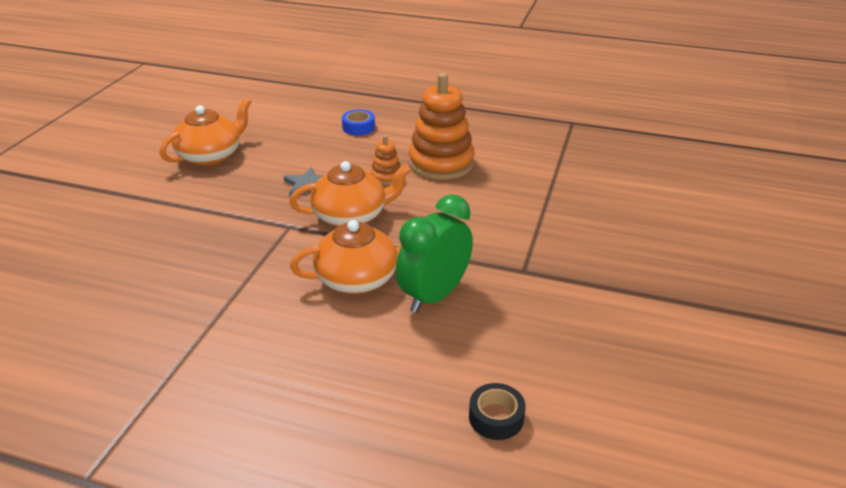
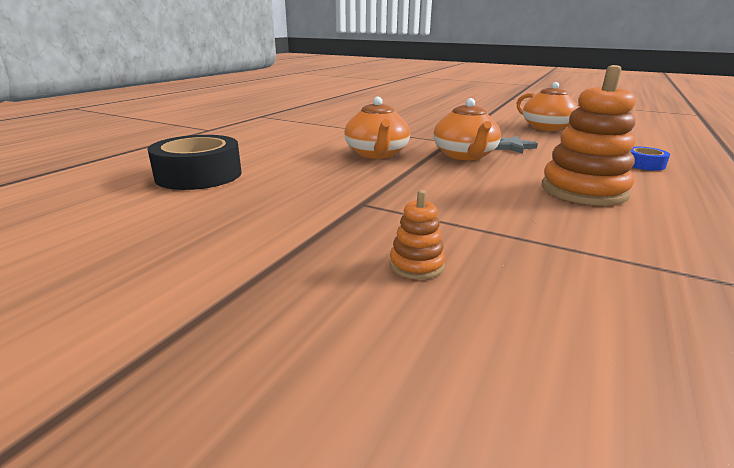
camera: 100 degrees right, 10 degrees down
(386, 176) = (539, 168): orange stacking toy -> orange stacking toy (416, 265)
(434, 296) = (343, 170): green clock -> none
(496, 417) = (199, 175): black tape -> black tape, size x2.03

